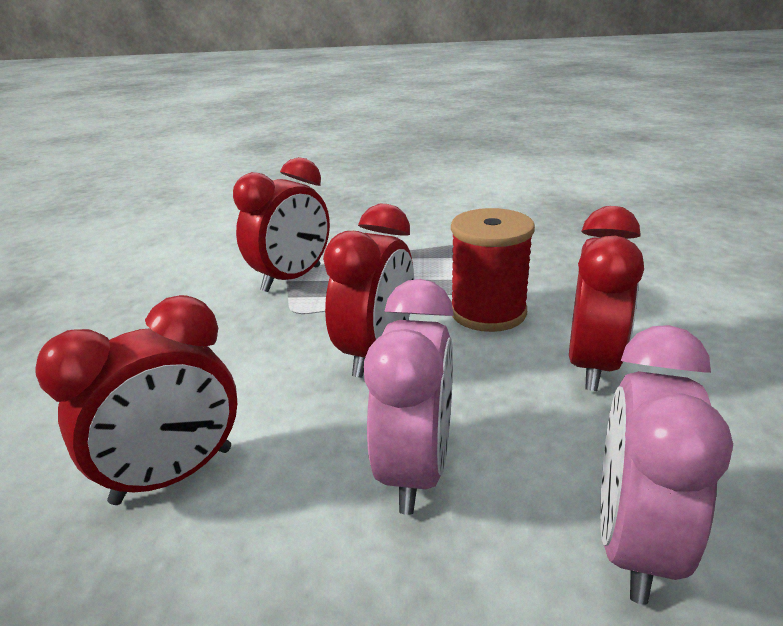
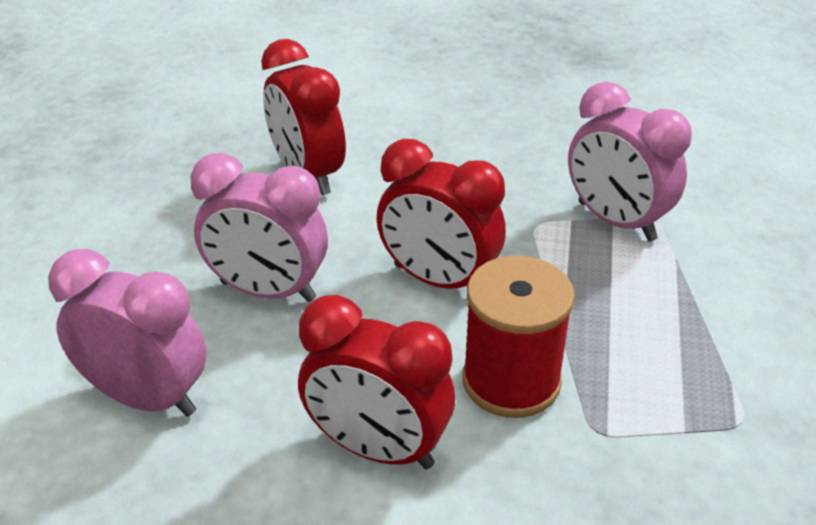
camera: 95 degrees right, 10 degrees up
(292, 279) = (616, 221): red clock -> pink clock

